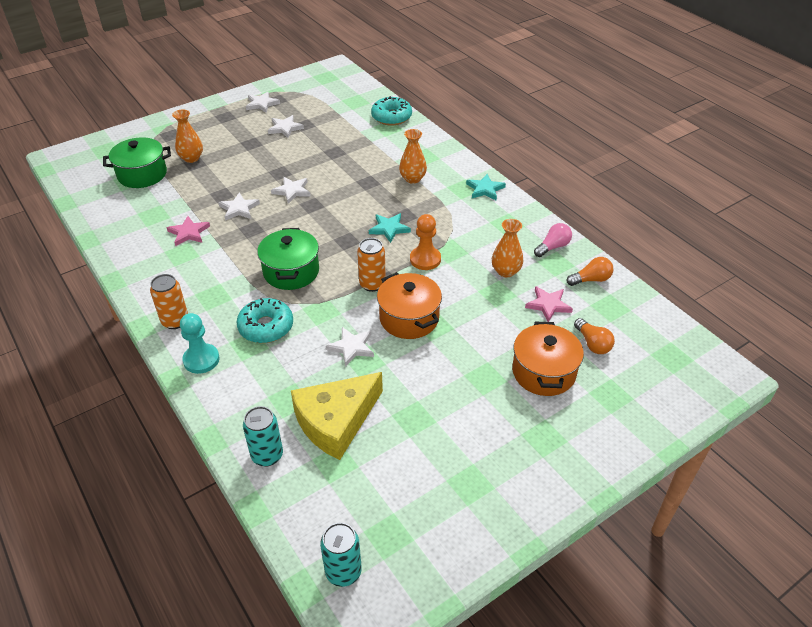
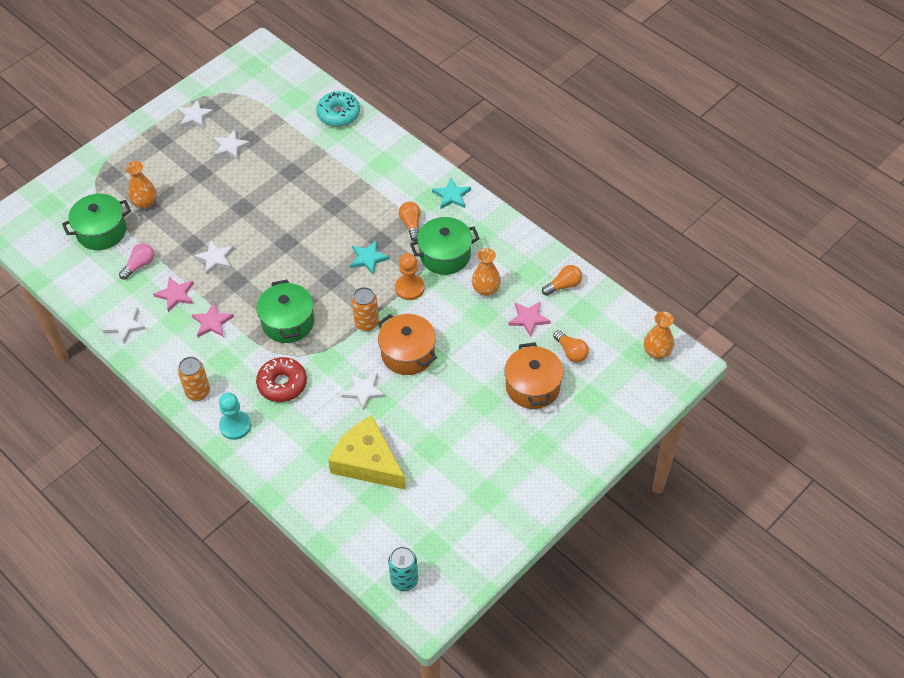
camera: 10 degrees left, 10 degrees up
(215, 261) = (212, 322): none -> pink star
(266, 327) = (282, 384): turquoise donut -> red donut
(267, 455) = (319, 501): turquoise can -> none
(292, 191) = (261, 228): white star -> white star (125, 325)
(336, 421) = (368, 462): yellow cheese -> yellow cheese turned 90 degrees clockwise
(412, 179) = (378, 194): orange vase -> orange vase (657, 352)
(439, 207) = (411, 224): none -> orange light bulb
(468, 236) = (445, 255): none -> green pot
(553, 247) = (525, 254): pink light bulb -> pink light bulb (139, 265)

